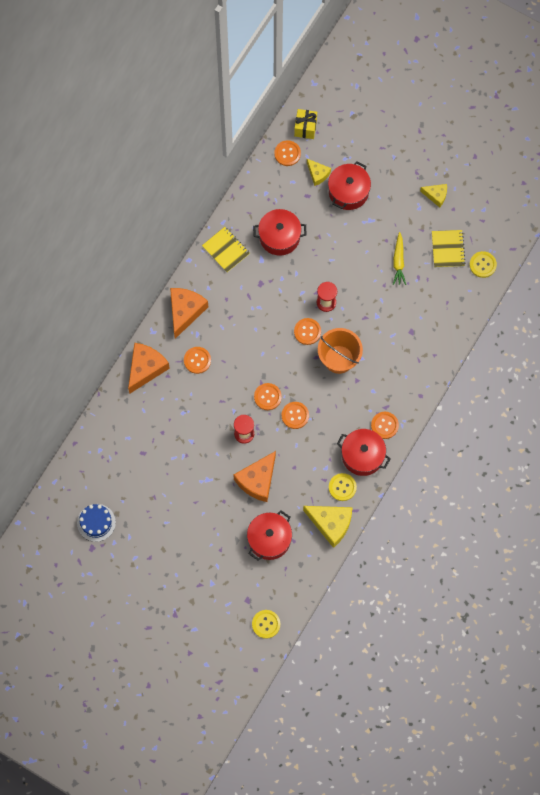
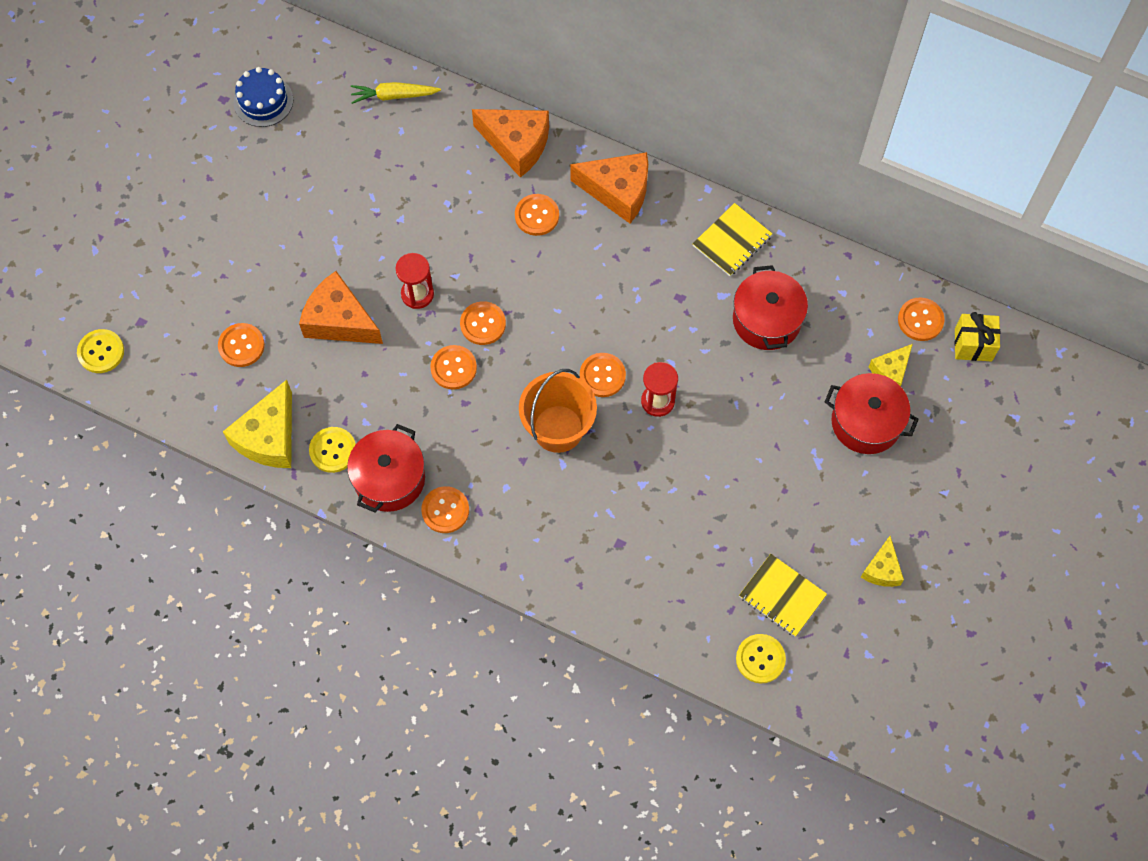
camera: 85 degrees right, 5 degrees down
(269, 539) = (241, 346): red pot -> orange button
(398, 261) = (747, 513): yellow carrot -> yellow carrot (394, 96)
(448, 249) = (782, 596): yellow notebook -> yellow notebook turned 45 degrees clockwise

